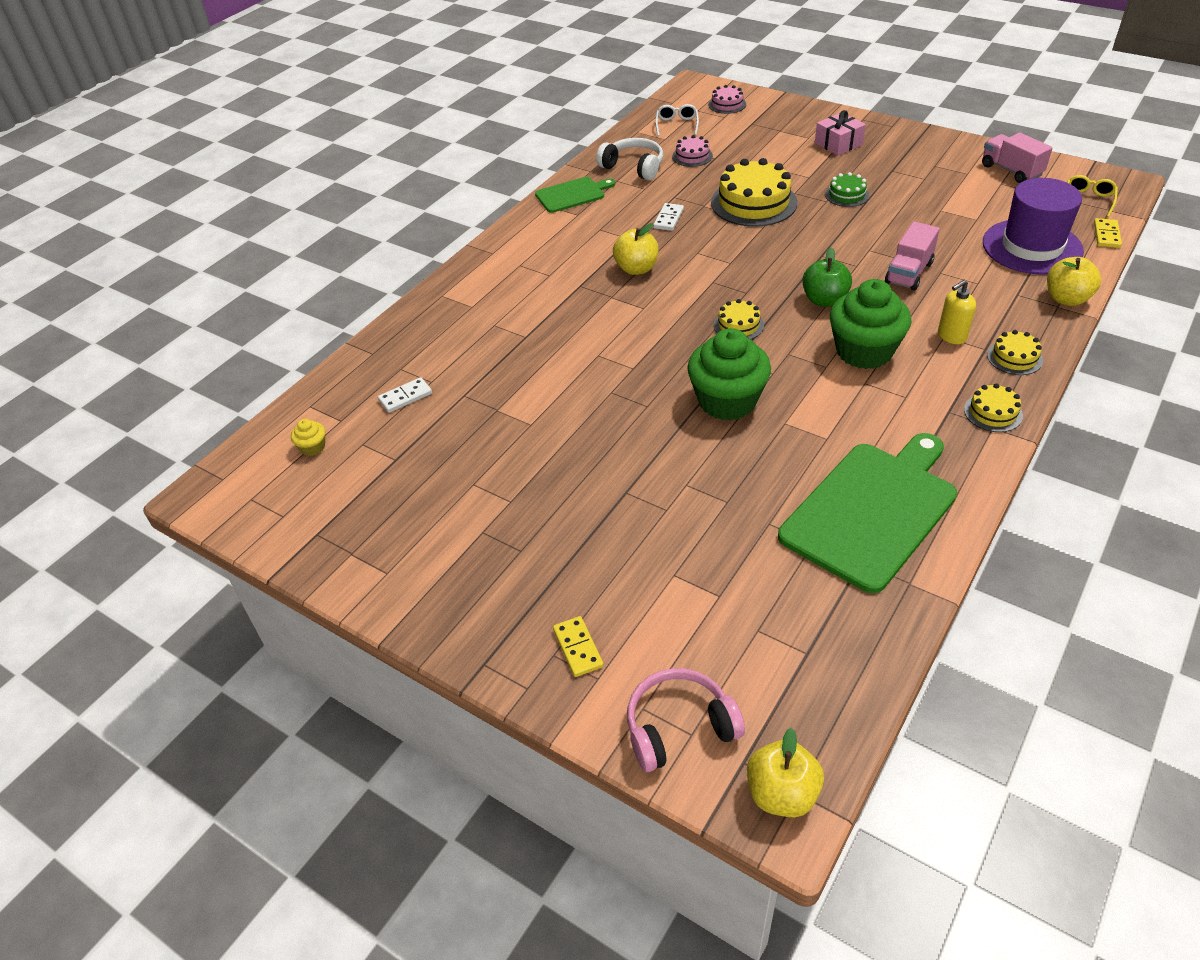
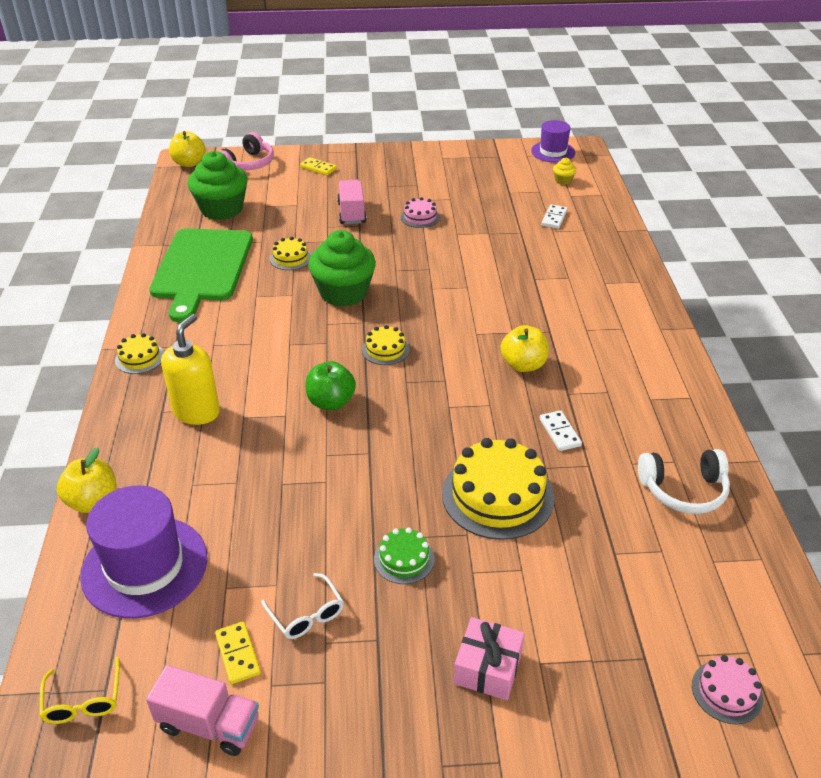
camera: 140 degrees right, 5 degrees down
(245, 505) = (553, 152): none -> purple hat
(572, 194) = (689, 421): green cutting board -> none
(677, 125) = (733, 599): white glasses -> white glasses (306, 614)
(692, 156) = (643, 543): pink cake -> pink cake (420, 217)
(864, 351) = (266, 368): green cupcake -> green cupcake (222, 209)
(908, 273) = (268, 467): pink truck -> pink truck (352, 213)
(951, 336) = (197, 412): yellow soap dispenser -> yellow soap dispenser, size x1.58
(1014, 357) = (133, 412): yellow cake -> yellow cake (290, 258)
(1106, 235) = (52, 631): yellow domino -> yellow domino (238, 654)

